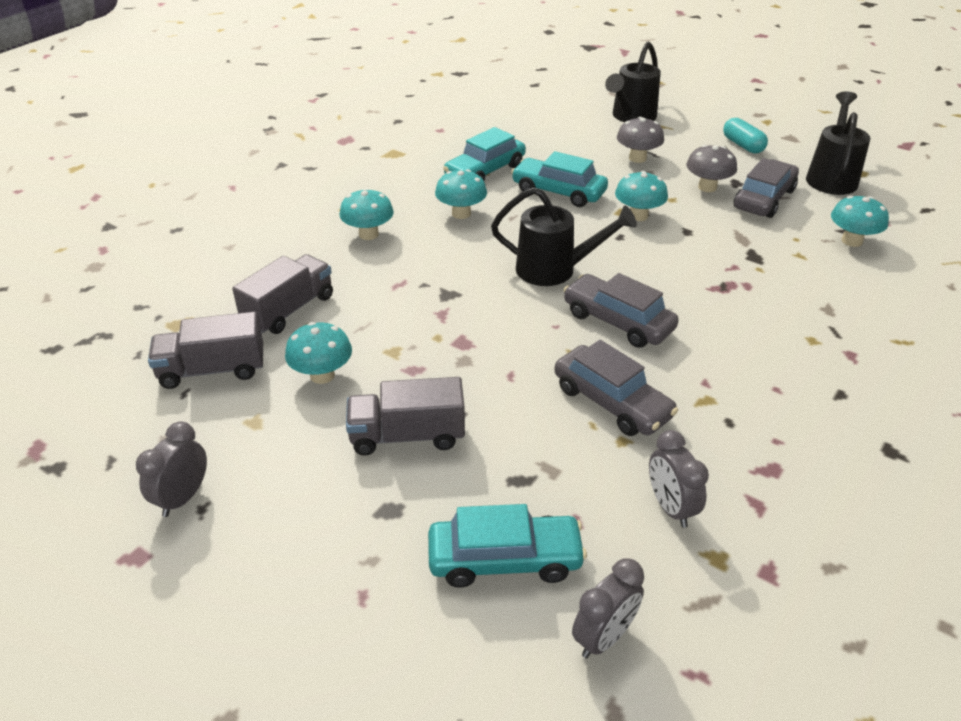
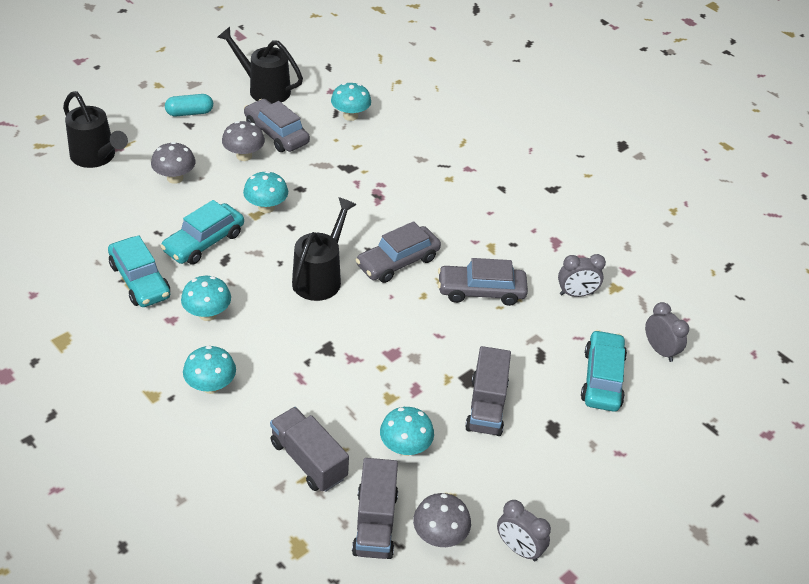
camera: 80 degrees left, 5 degrees up
(198, 423) = (439, 535): none -> grey mushroom
(611, 402) = (481, 291): grey car -> grey car turned 150 degrees counterclockwise

